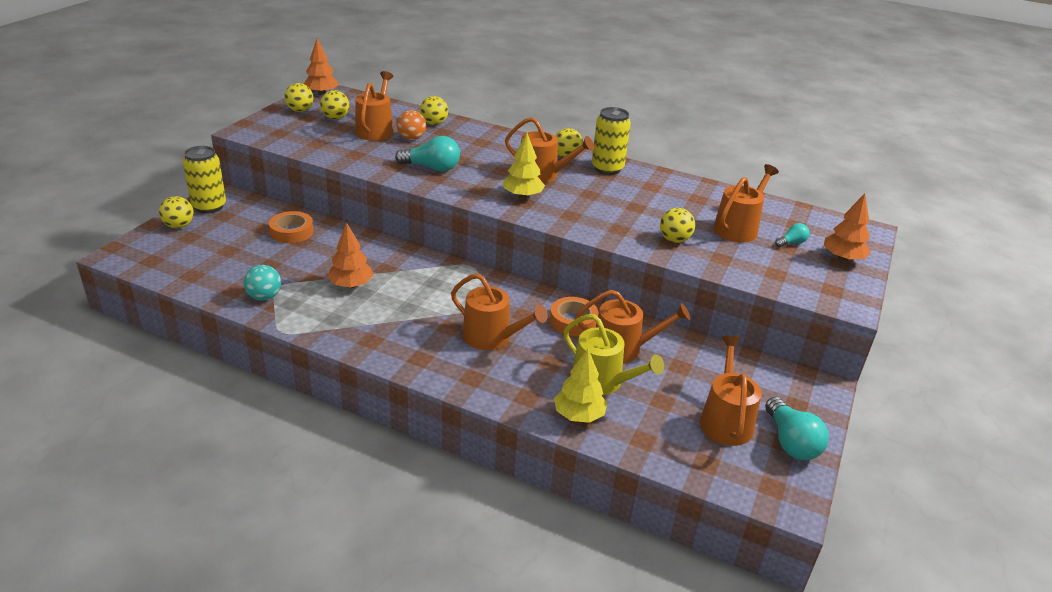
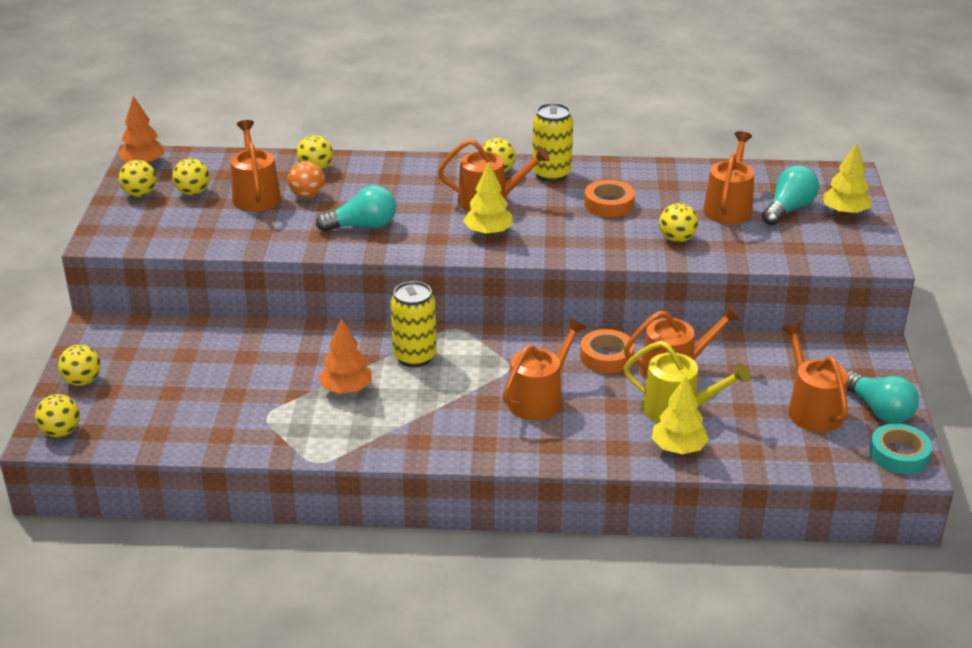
camera: 20 degrees left, 0 degrees up
(132, 255) = (61, 432): none -> yellow ball
(209, 206) = (96, 347): yellow can -> yellow can (414, 357)
(264, 297) = (263, 431): turquoise ball -> none
(292, 232) = (224, 349): orange tape -> orange tape (609, 204)
(492, 337) = (539, 399): orange watering can -> orange watering can turned 60 degrees counterclockwise
(785, 490) = (899, 454): none -> turquoise tape
(791, 243) = (788, 209): turquoise light bulb -> turquoise light bulb, size x1.89
(842, 258) = (844, 212): orange tree -> yellow tree

